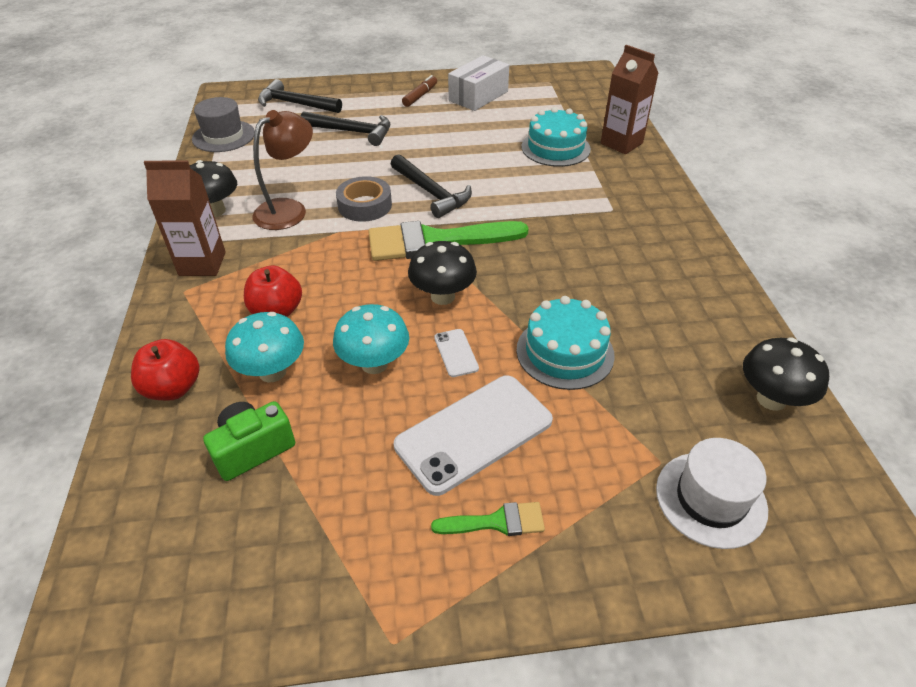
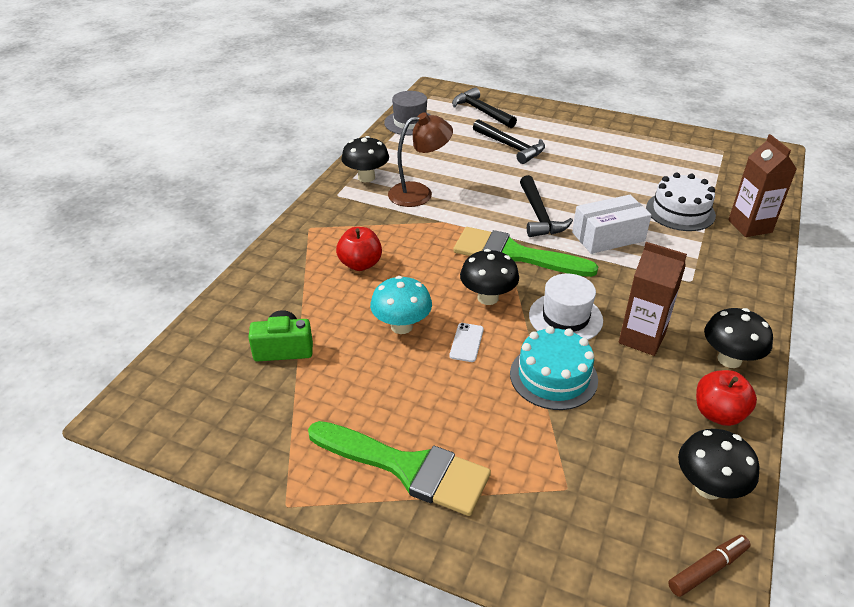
camera: 30 degrees right, 5 degrees down
(173, 388) = (262, 289): red apple -> red apple (718, 413)
(202, 264) = (333, 213): brown carton -> brown carton (642, 338)
(272, 372) = (329, 304): turquoise mushroom -> none
(365, 205) = (478, 208): grey tape -> none
(420, 96) = (590, 132): brown marker -> brown marker (707, 569)
(474, 433) = (437, 403): white phone -> none
(478, 96) = (643, 146): white box -> white box (608, 237)
(497, 522) = (408, 468): green brush -> green brush, size x2.12
(555, 148) = (680, 211): turquoise cake -> white cake
(696, 271) = (729, 359): none -> black mushroom
(710, 499) = (586, 532): white hat -> white hat (565, 317)

